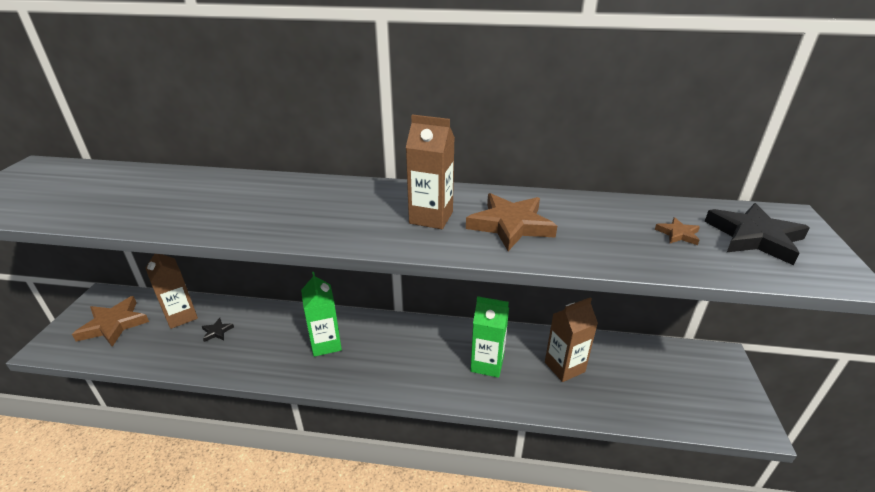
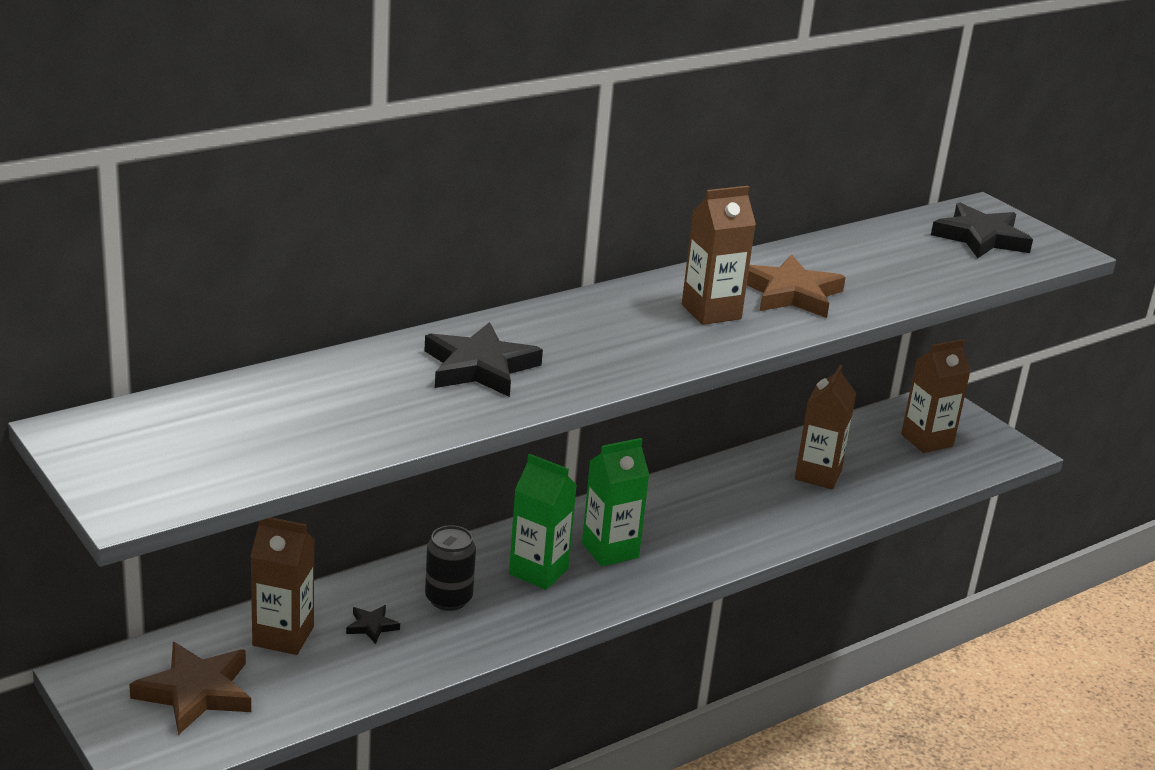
camera: 45 degrees left, 5 degrees down
(238, 201) = (479, 367): none -> black star
(266, 336) = (448, 599): none -> black can
(487, 364) = (742, 507): green carton -> green carton (610, 550)
(678, 234) = (927, 254): brown star -> none
(679, 381) = (927, 440): none -> brown carton

